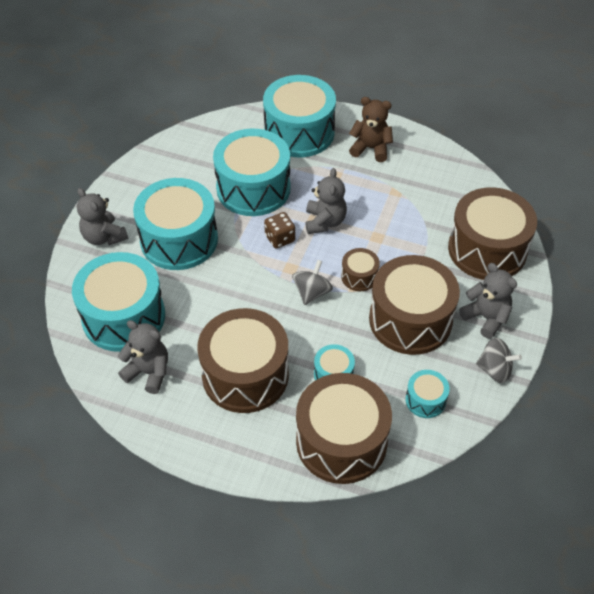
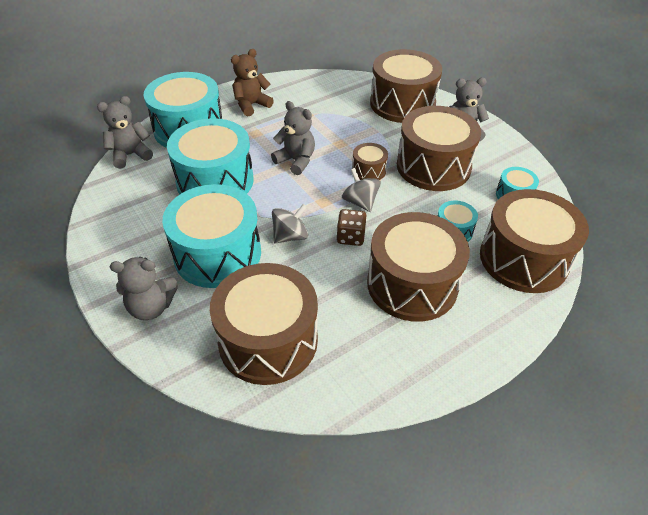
camera: 55 degrees left, 5 degrees down
(123, 317) = (268, 340): turquoise drum -> brown drum
(149, 372) = (354, 353): grey teddy bear -> grey teddy bear (130, 155)
(280, 238) = (286, 192): brown dice -> brown dice (351, 237)
(495, 370) = (510, 151): grey spinning top -> grey spinning top (290, 236)

